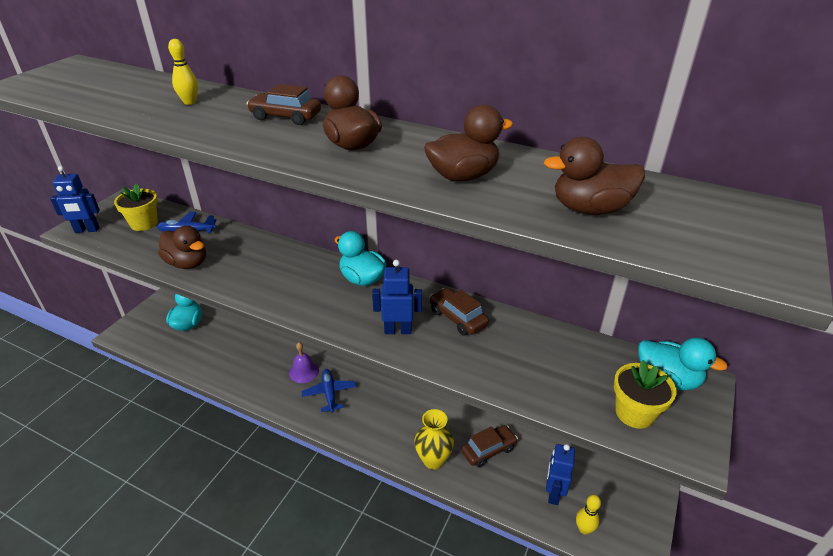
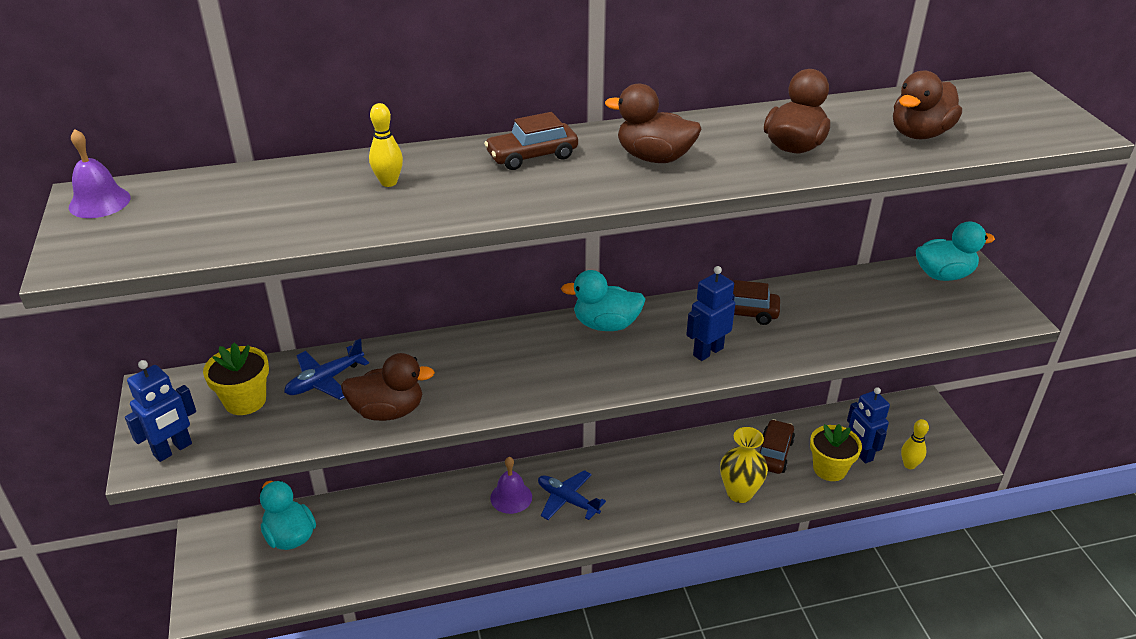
camera: 40 degrees left, 0 degrees up
(71, 66) = (99, 202): none -> purple bell
(634, 413) = (954, 312): yellow flower pot -> yellow flower pot (829, 469)

